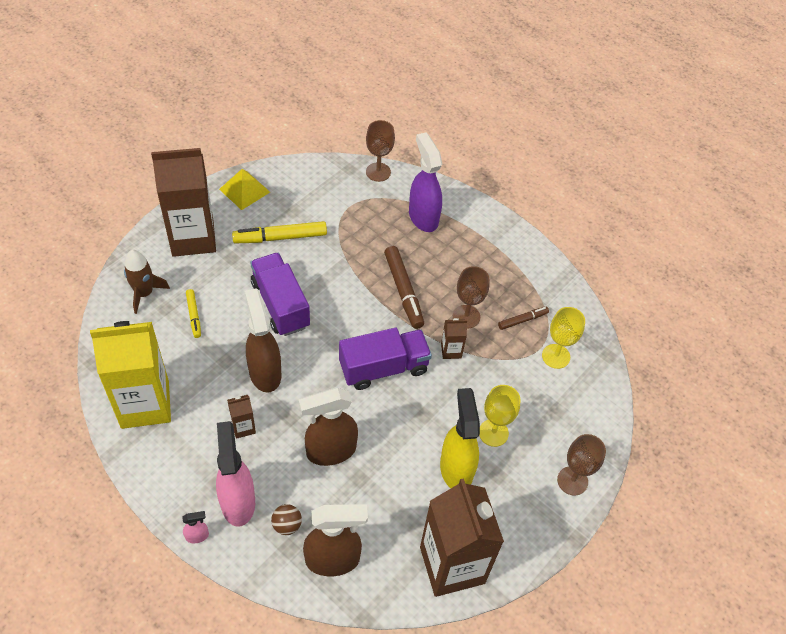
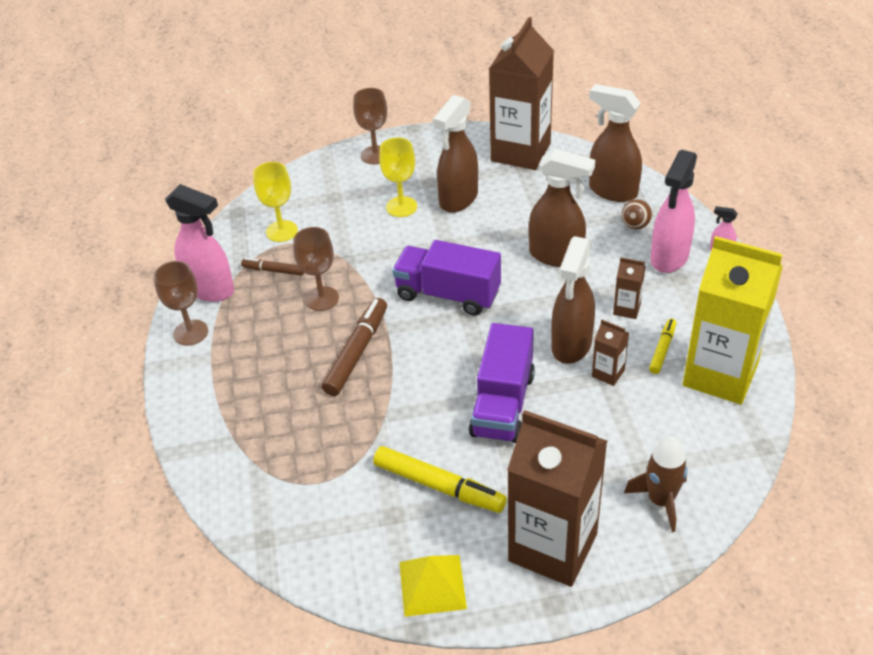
camera: 135 degrees left, 10 degrees down
(194, 315) = (613, 442): yellow marker -> yellow marker (662, 349)
(378, 172) = (234, 511): brown goblet -> brown goblet (190, 332)
(423, 217) = (248, 421): purple spray bottle -> none
(451, 350) = (369, 278): brown carton -> brown carton (608, 373)
(456, 468) = (458, 199): yellow spray bottle -> brown spray bottle
(545, 283) = (210, 290): none -> pink spray bottle

